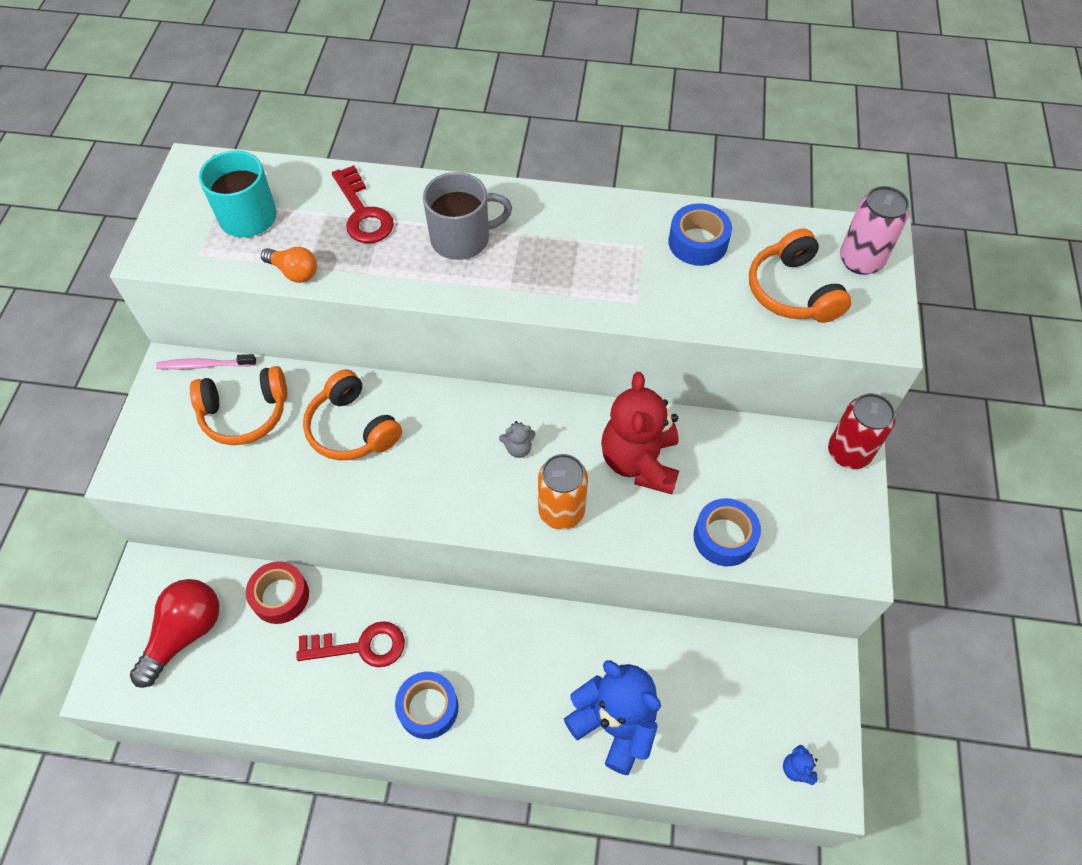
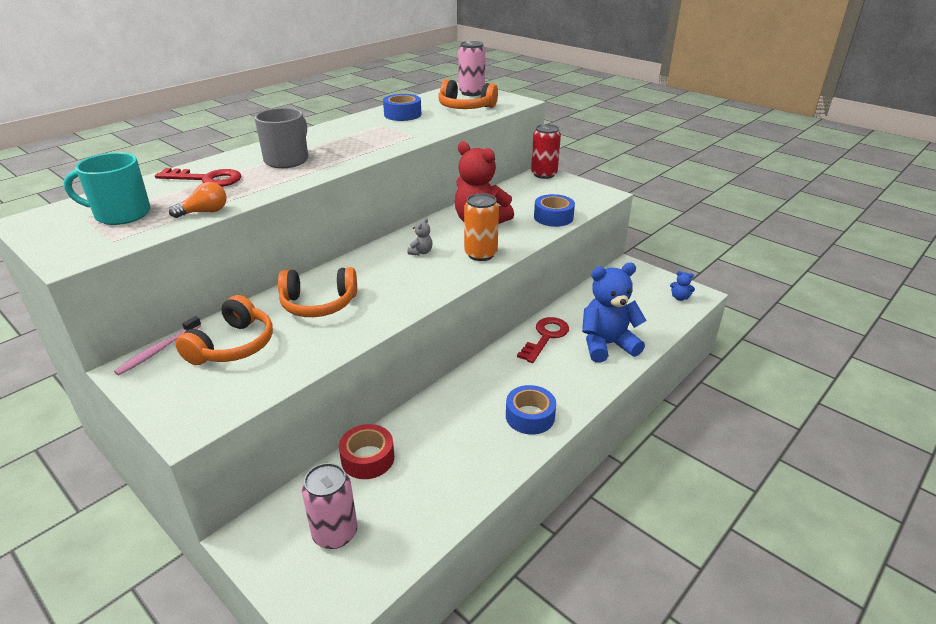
camera: 55 degrees left, 25 degrees down
(185, 633) = (335, 533): red light bulb -> pink can
(360, 646) = (453, 431): red key -> red key (545, 337)

